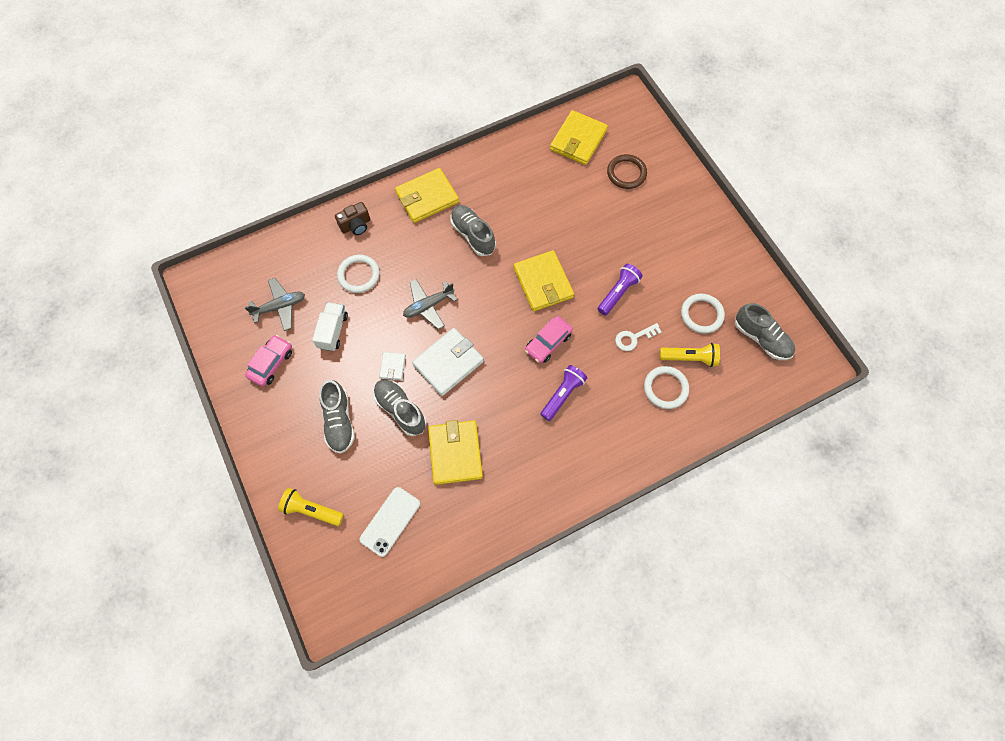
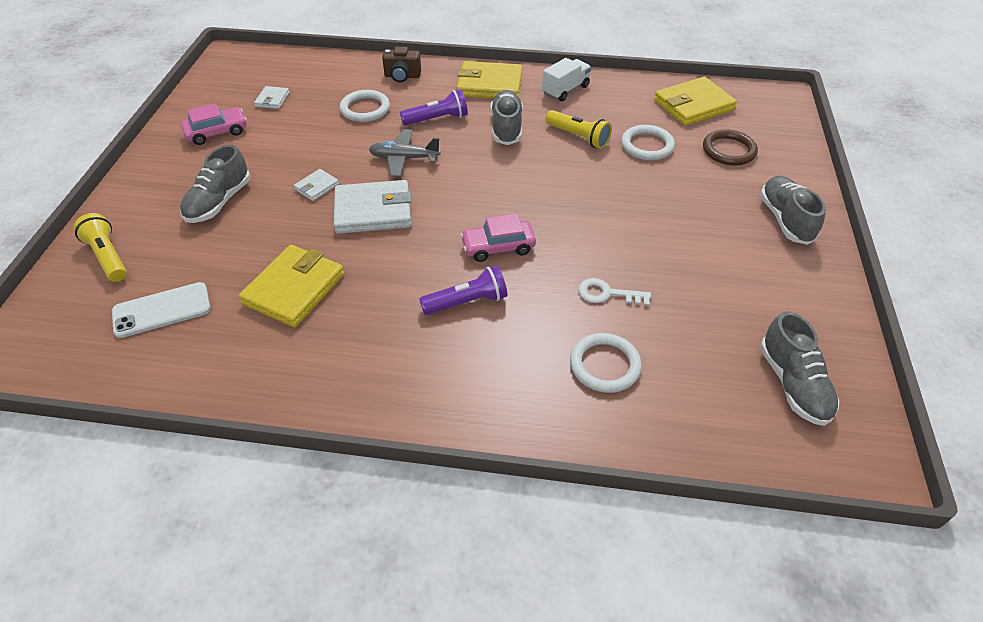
camera: 35 degrees right, 20 degrees down
(280, 307) = (272, 99): grey plane -> white wallet
(333, 331) = (295, 136): white truck -> white truck (565, 90)
(400, 410) = (284, 223): grey shoe -> grey shoe (785, 219)
(543, 283) = (544, 195): yellow wallet -> none
(618, 293) = (625, 244): purple flashlight -> purple flashlight (437, 119)
(689, 358) = (666, 351): yellow flashlight -> yellow flashlight (578, 137)
(701, 314) = (721, 316): white ring -> white ring (647, 145)

